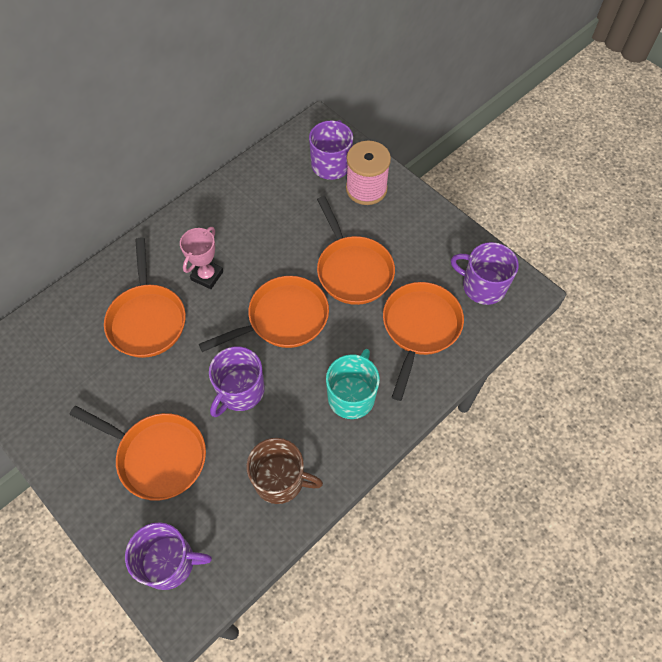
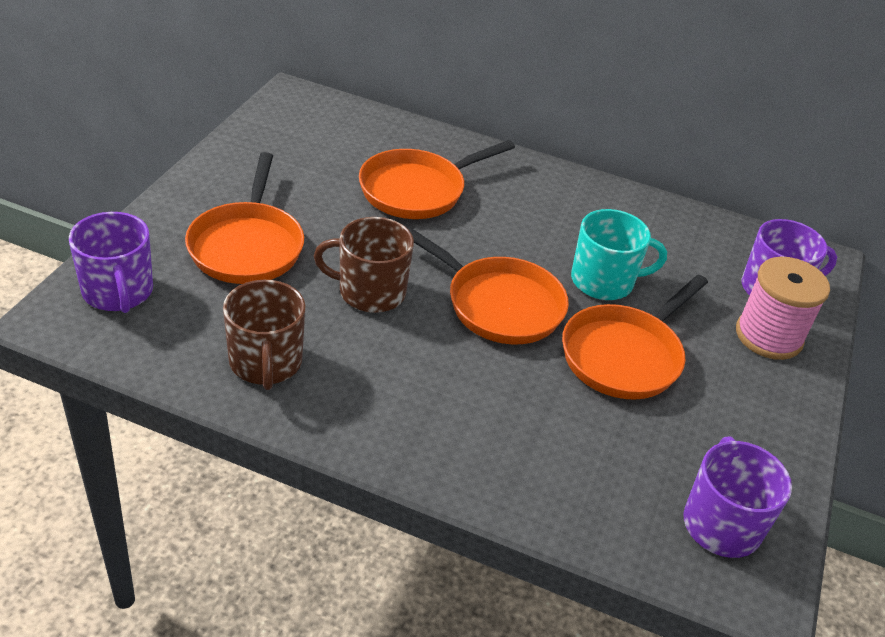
camera: 60 degrees right, 20 degrees down
(207, 276) = (510, 221): pink trophy -> none
(240, 391) = (370, 292): purple mug -> brown mug
(352, 396) = (427, 405): turquoise mug -> turquoise mug (604, 281)
(420, 328) = (586, 457): orange pan -> none

